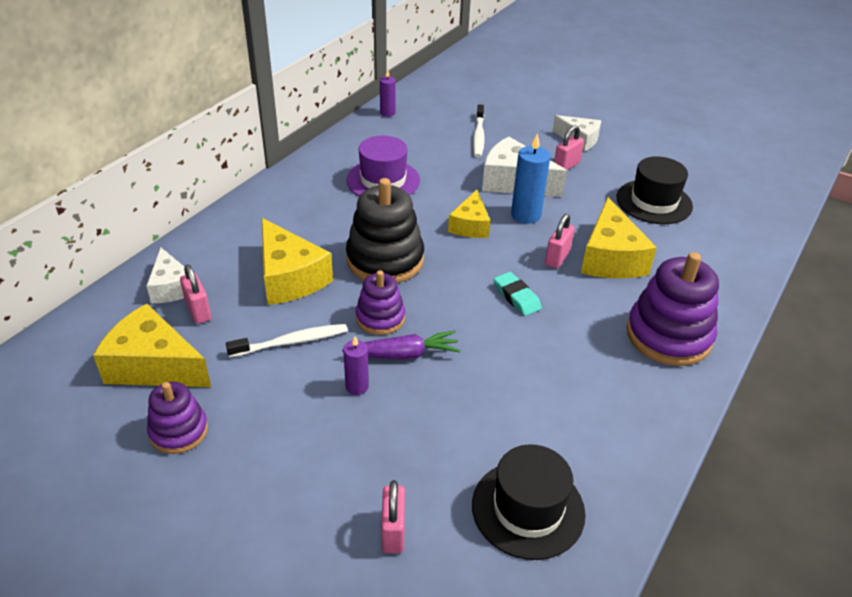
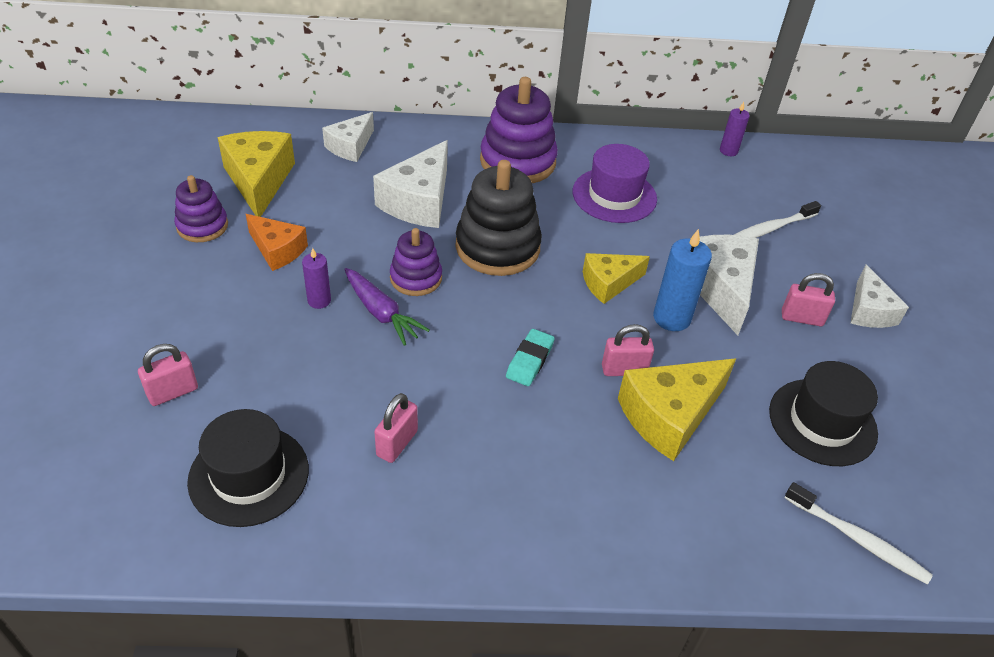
camera: 55 degrees right, 5 degrees up
(198, 311) = (335, 173): pink padlock -> pink padlock (397, 443)
(266, 389) = (277, 250): none -> orange cheese
(289, 278) = (419, 201): yellow cheese -> white cheese
(291, 342) = (342, 239): white toothbrush -> white toothbrush (858, 539)
(668, 336) = (581, 513): purple stacking toy -> purple stacking toy (517, 161)

